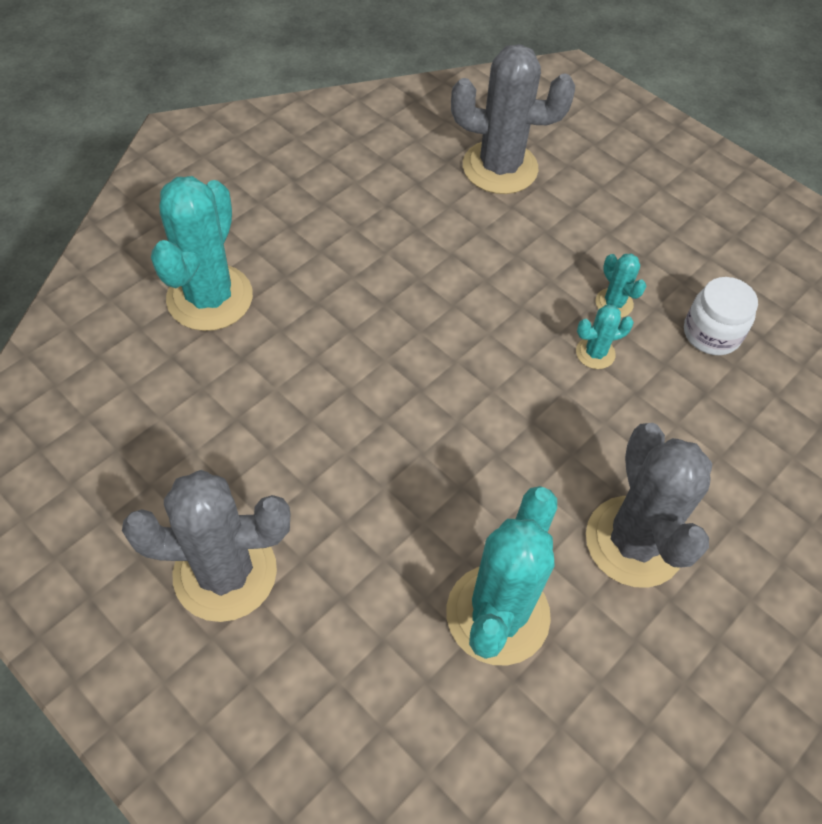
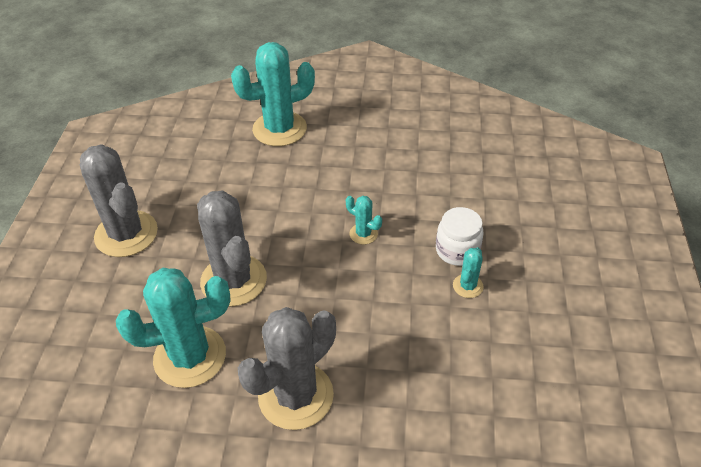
camera: 55 degrees right, 10 degrees down
(500, 168) = (507, 175): grey cactus -> grey cactus (233, 280)
(595, 353) = (417, 299): turquoise cactus -> turquoise cactus (363, 234)
(711, 333) = (503, 350): white jar -> white jar (457, 250)

